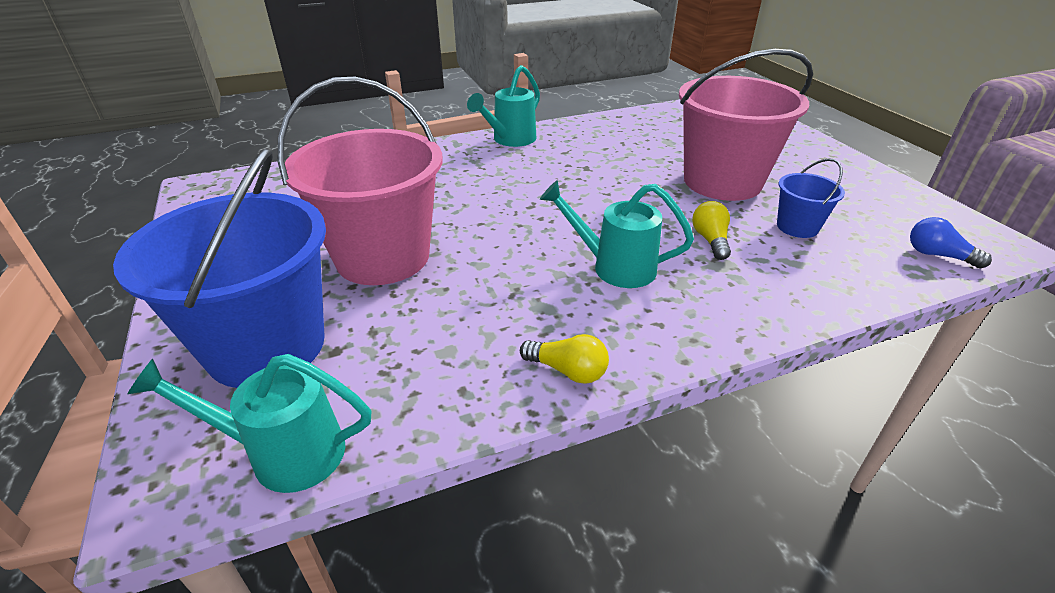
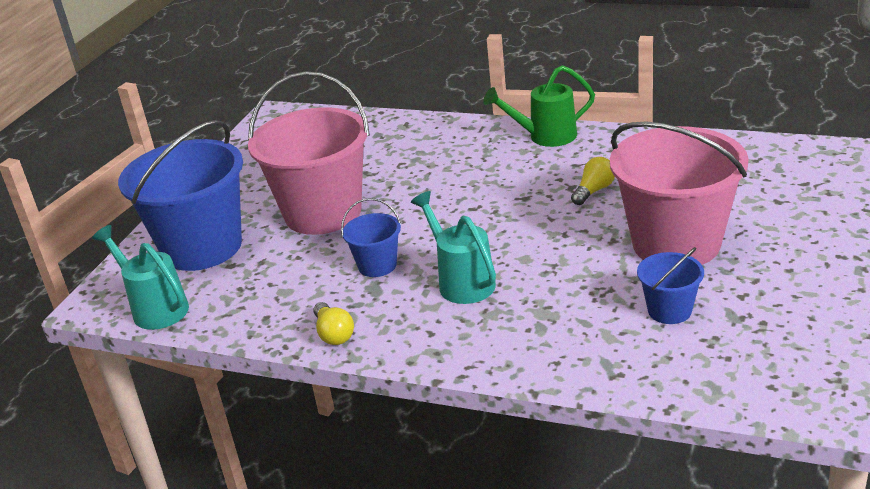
camera: 45 degrees right, 5 degrees down
(510, 140) = (545, 136): turquoise watering can -> green watering can
(513, 284) = (377, 265): none -> blue bucket
(710, 240) = (570, 291): yellow light bulb -> yellow light bulb (594, 191)
(938, 255) = (758, 387): blue light bulb -> none

